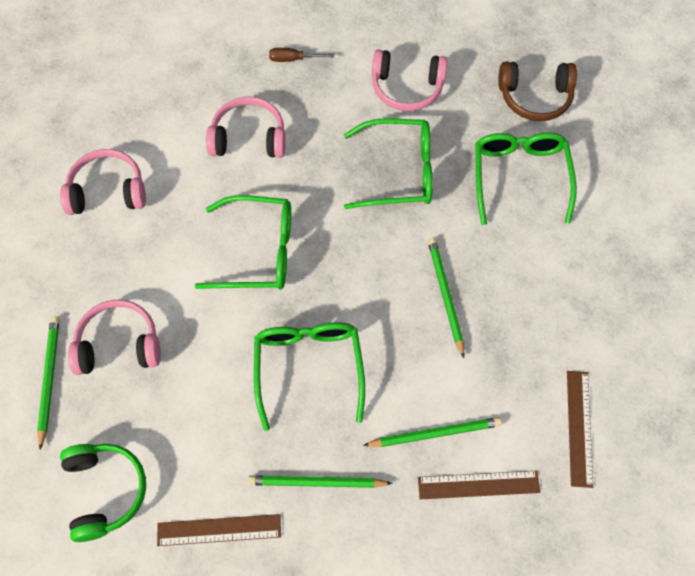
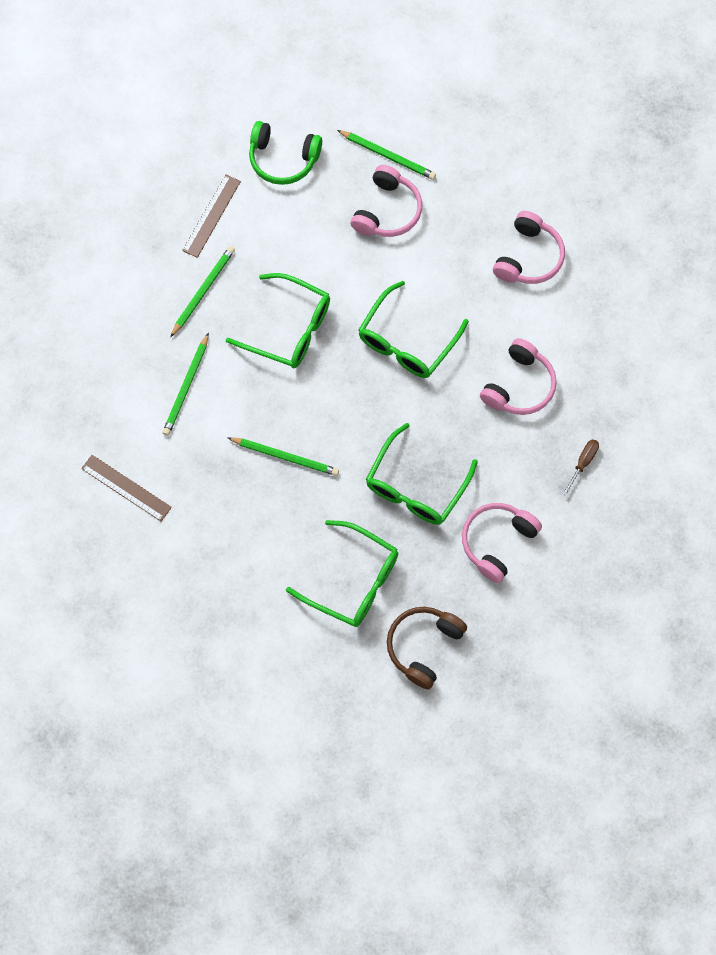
camera: 120 degrees right, 5 degrees up
(478, 485) = (133, 394): brown ruler -> none

